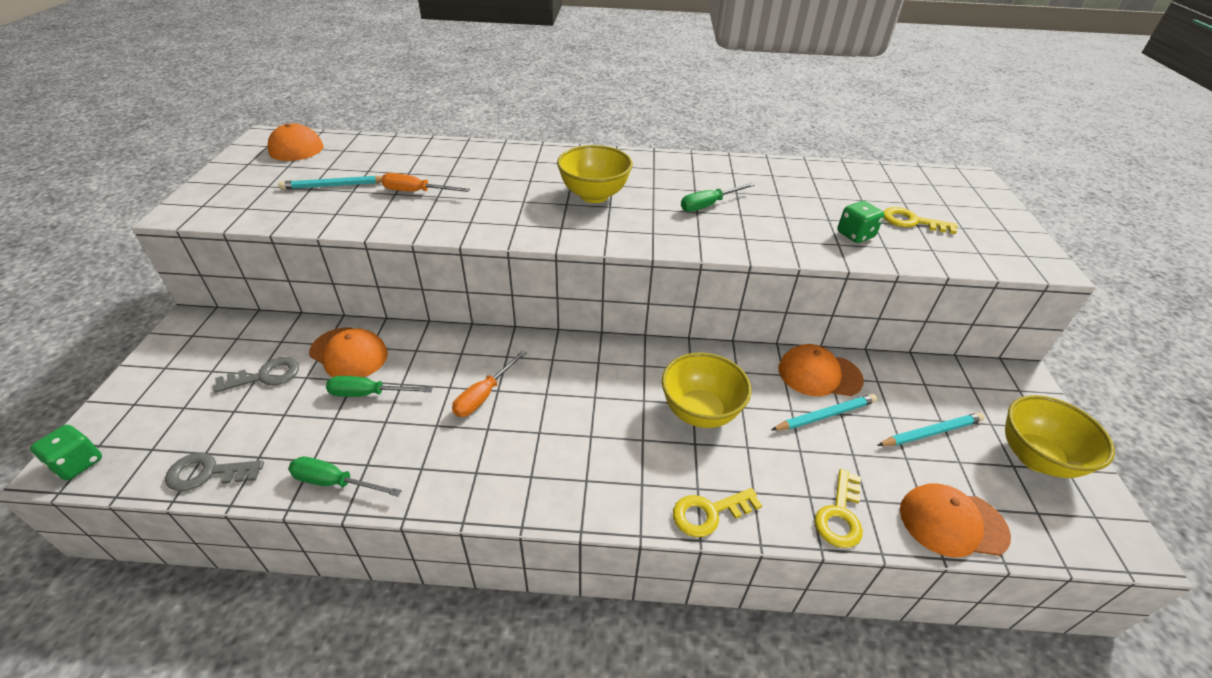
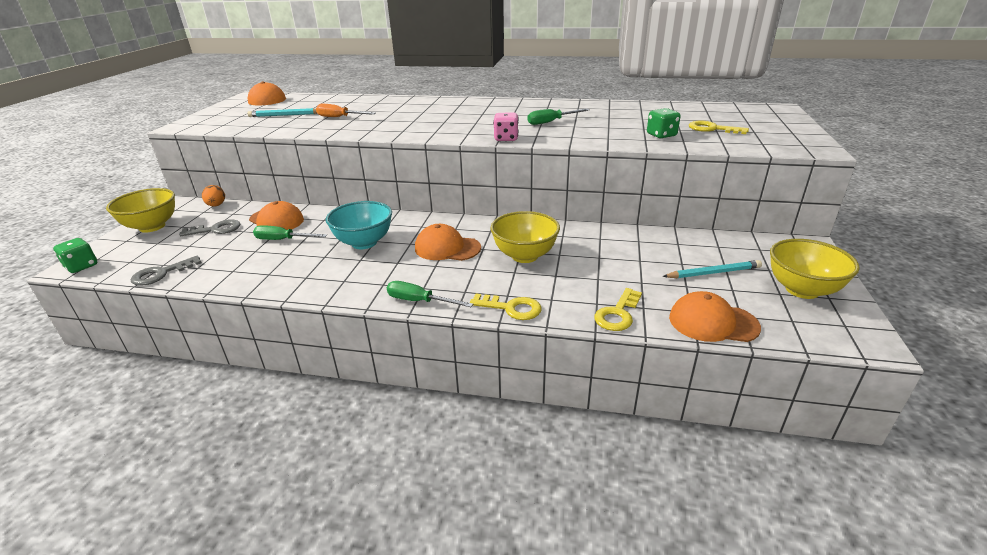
camera: 10 degrees right, 10 degrees down
(207, 473) = (161, 274): grey key -> grey key turned 45 degrees counterclockwise
(252, 325) = (216, 205): none -> orange egg
(335, 482) = (243, 281): green screwdriver -> green screwdriver (419, 301)
(484, 395) = (364, 243): orange screwdriver -> turquoise bowl
(594, 195) = (466, 118): yellow bowl -> yellow bowl (152, 227)
(662, 242) = (506, 138): none -> pink dice
(709, 513) = (511, 308): yellow key -> yellow key turned 150 degrees counterclockwise
(819, 374) = (629, 239): orange cap -> orange cap (447, 248)
(825, 415) = (626, 260): turquoise pencil -> none

